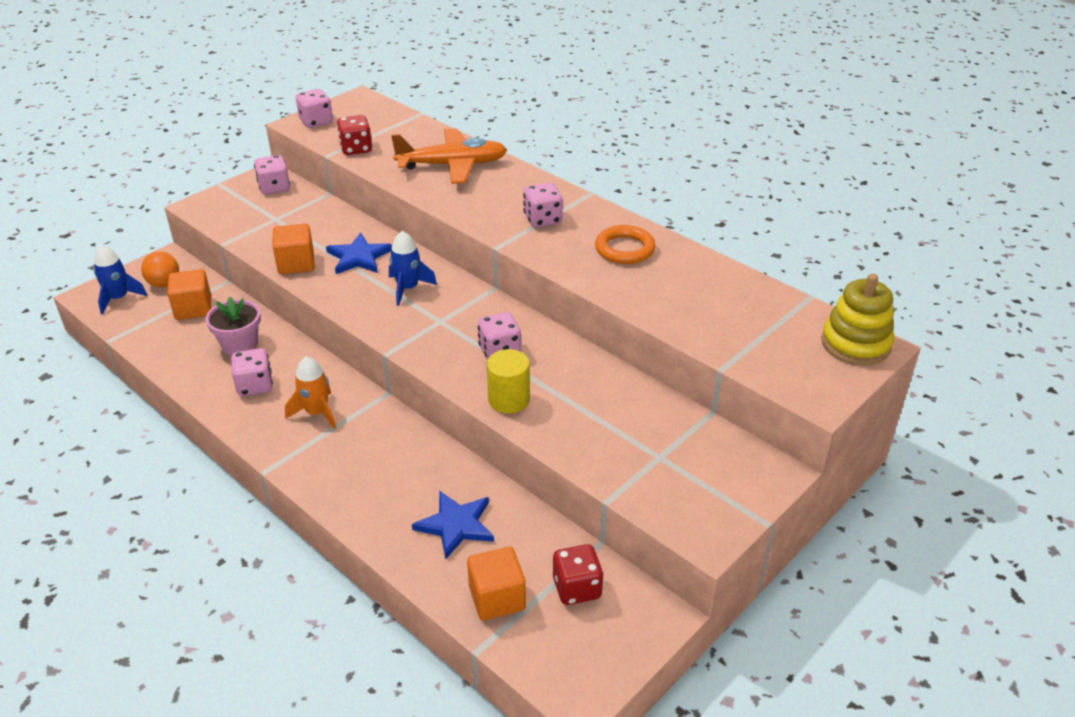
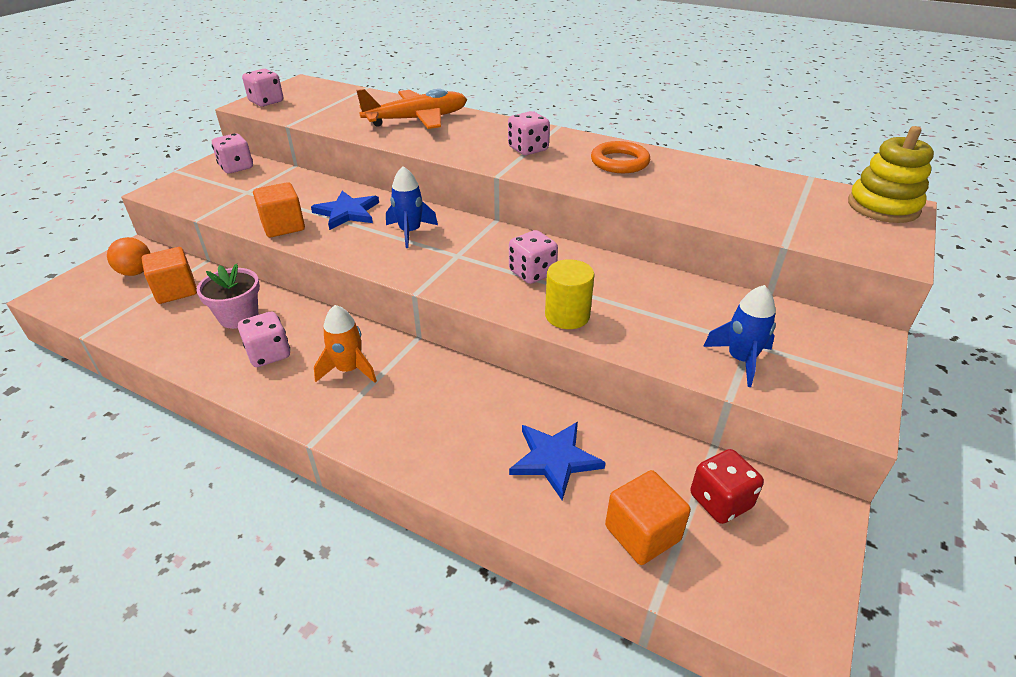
camera: 15 degrees left, 0 degrees up
(119, 298) = (86, 293): blue rocket -> blue rocket (740, 360)
(356, 149) = (316, 117): red dice -> none

